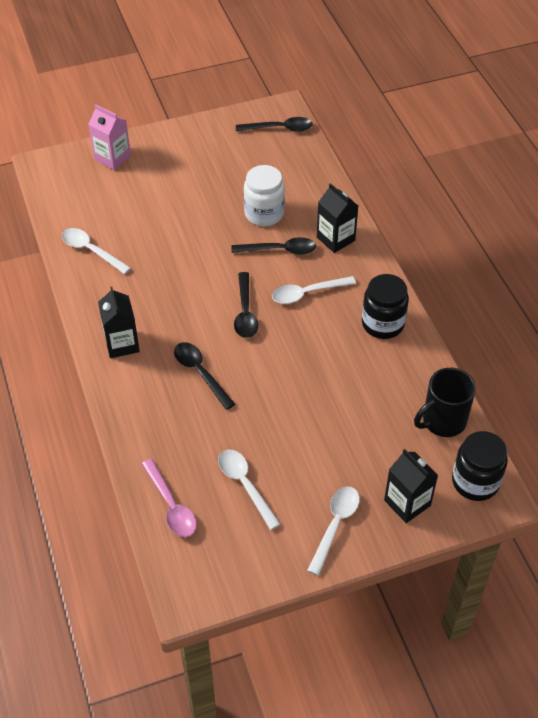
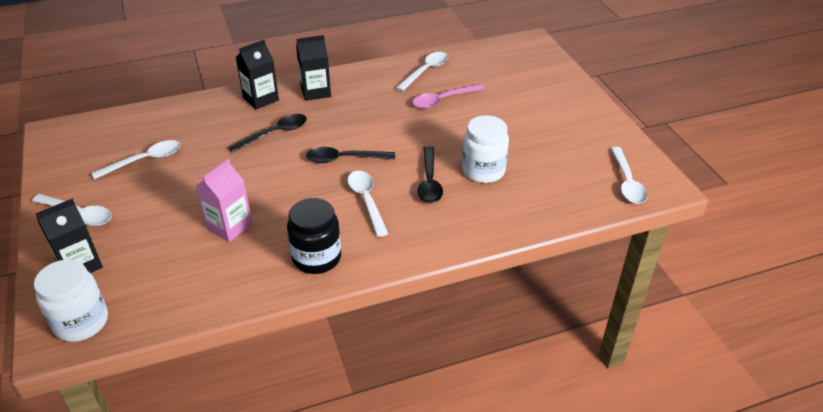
camera: 90 degrees right, 10 degrees down
(112, 158) = (549, 76): pink carton -> pink carton (229, 226)
(171, 506) = (140, 122): pink spoon -> pink spoon (442, 100)
(280, 128) = (627, 183): black spoon -> white spoon
(335, 239) = (448, 224): black carton -> black carton (261, 99)
(442, 421) = (169, 300): black mug -> none
(475, 482) = (81, 322): black jar -> white jar

